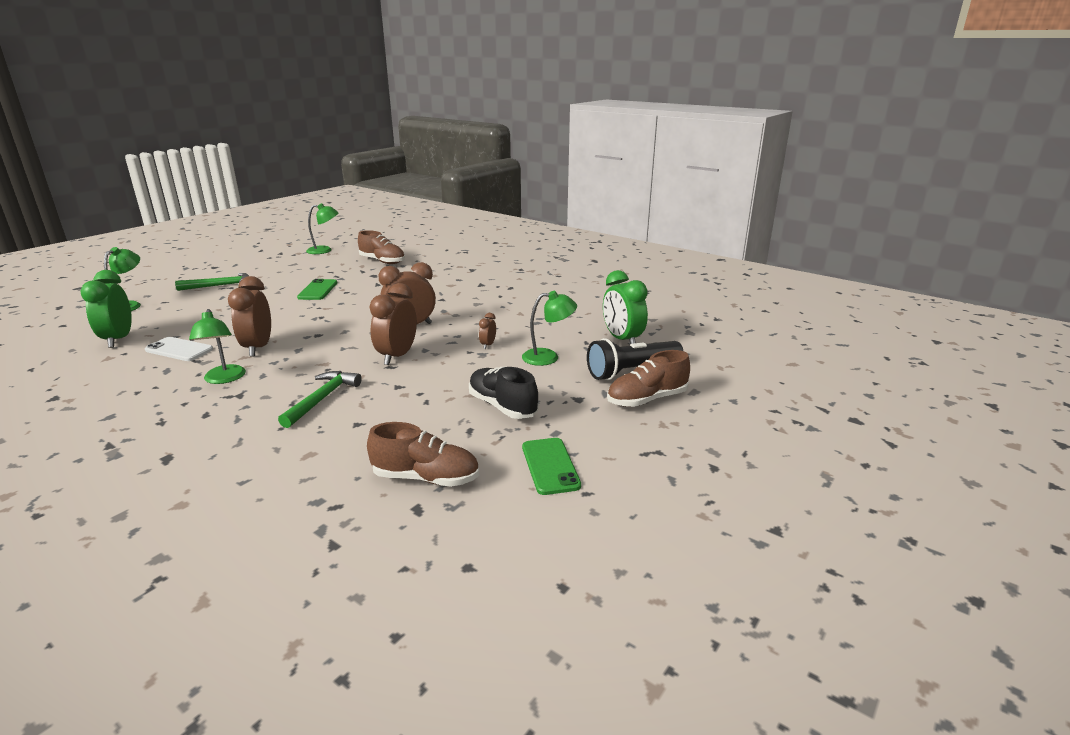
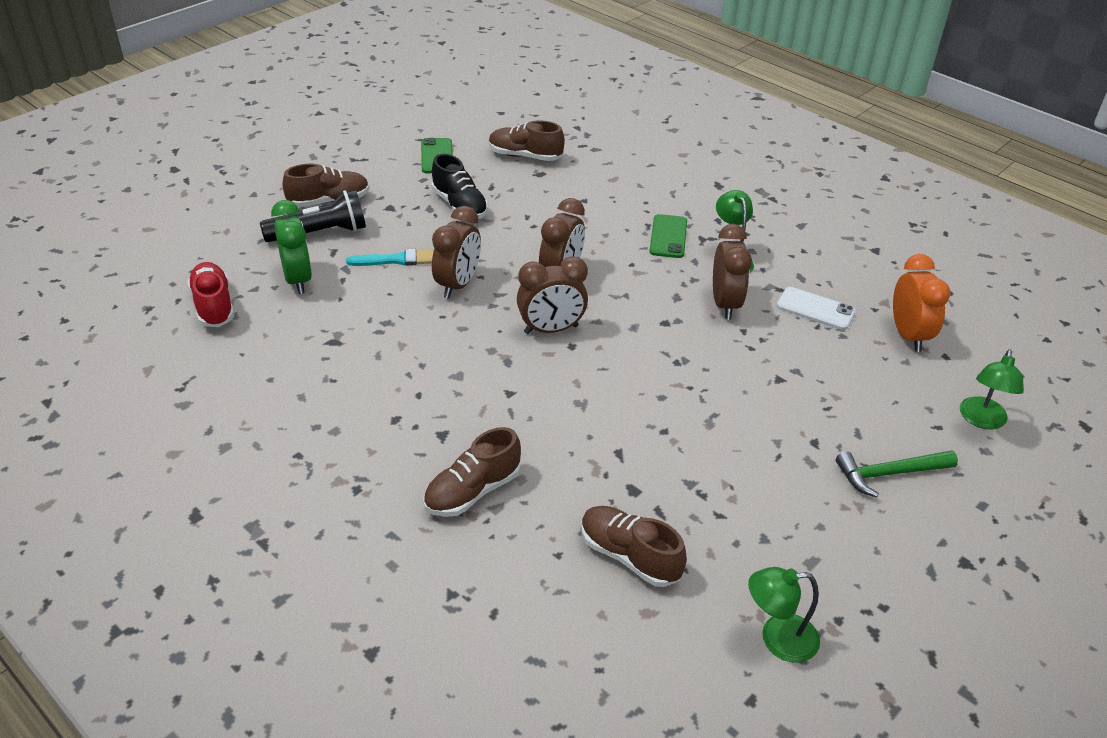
camera: 175 degrees left, 15 degrees up
(118, 339) = (908, 335): green clock -> orange clock
(318, 290) = (713, 441): green phone -> green phone (668, 237)
(322, 399) = (622, 227): green hammer -> none
(460, 271) = (473, 491): none -> brown shoe
(488, 345) = (458, 285): brown clock -> brown clock, size x2.14
(548, 357) = (396, 260): green lamp -> turquoise brush
(671, 322) = (214, 306): none -> red shoe

